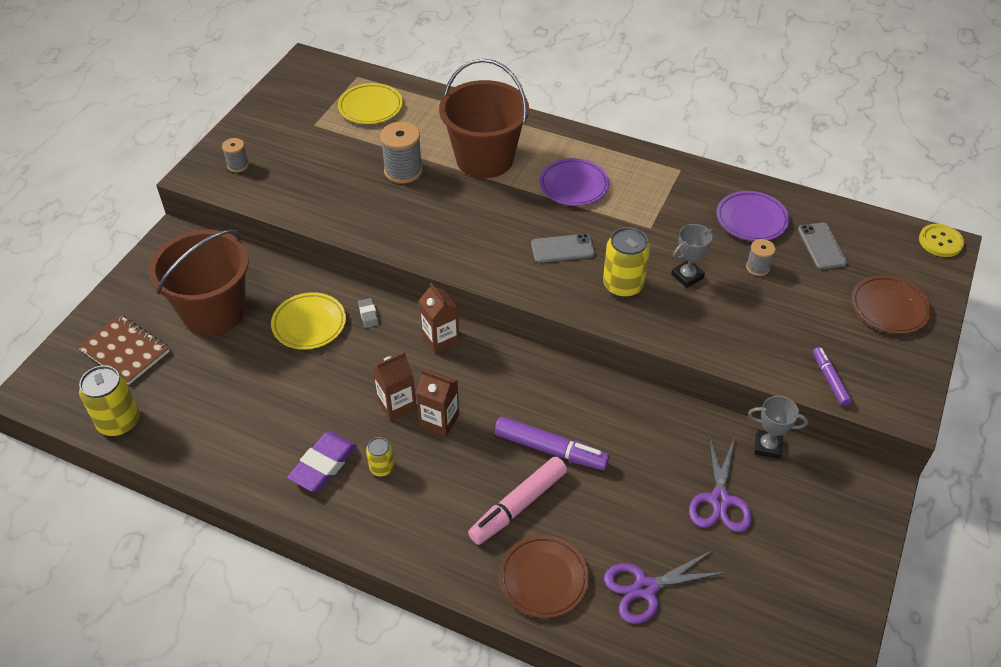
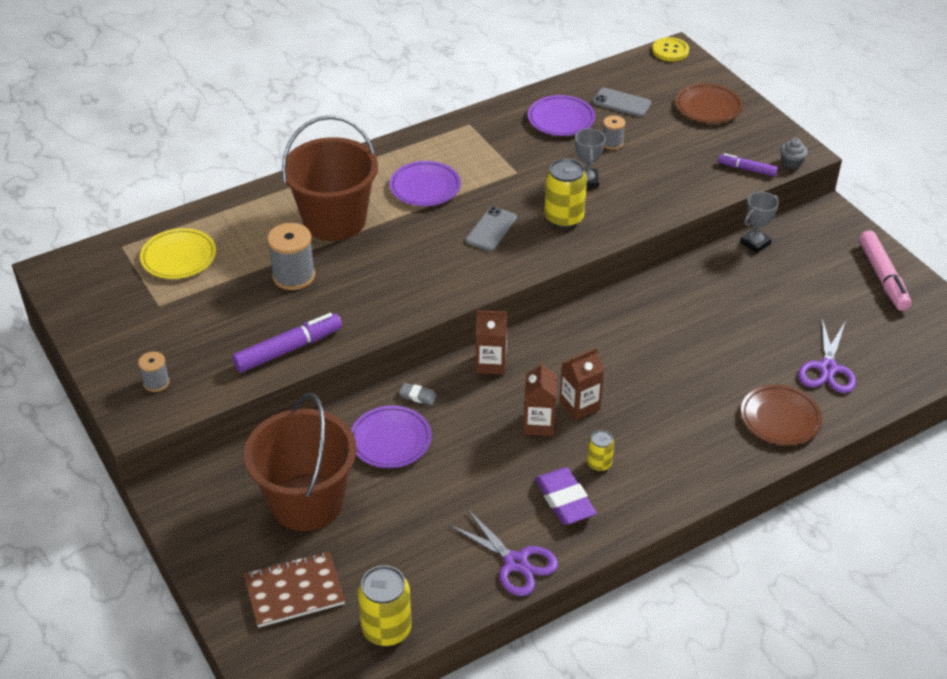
camera: 55 degrees left, 5 degrees down
(309, 324) = (390, 440): yellow plate -> purple plate
(518, 505) = (703, 400): pink marker -> pink marker (882, 277)
(550, 450) = (664, 355): purple marker -> purple marker (288, 349)
(720, 500) = (782, 292): purple scissors -> purple scissors (516, 562)
(879, 410) = (791, 163): none -> grey cupcake

